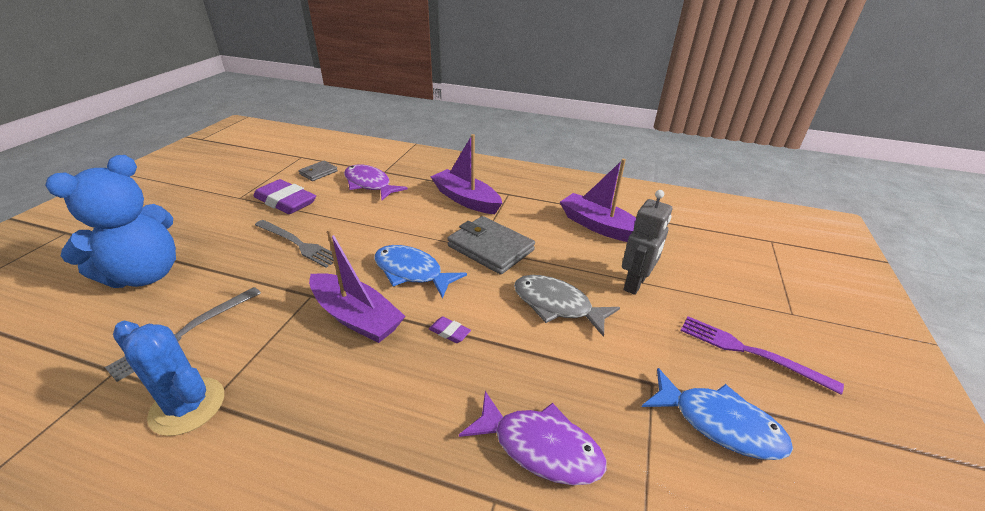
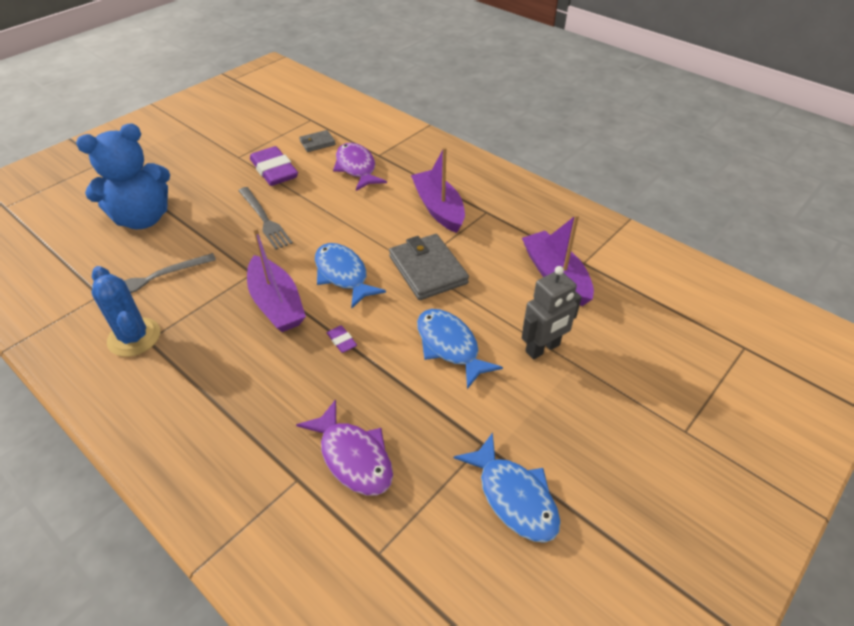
camera: 25 degrees right, 10 degrees up
(556, 305) = (450, 346): grey fish -> blue fish
(749, 352) = (601, 451): purple fork -> none

